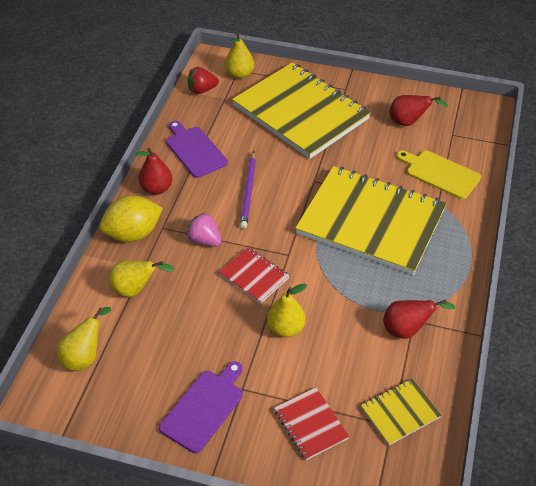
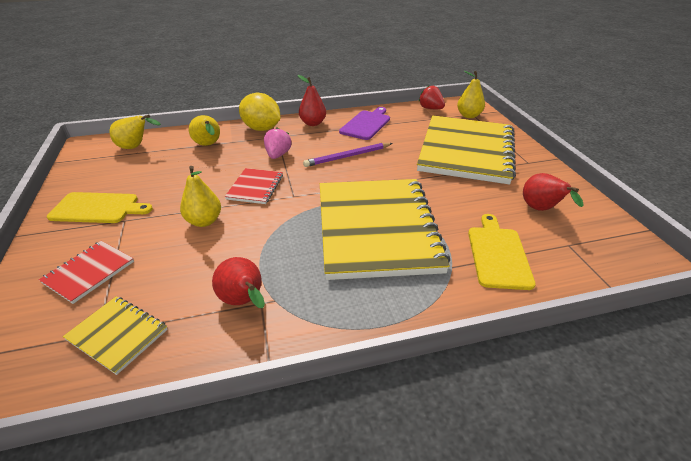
camera: 60 degrees right, 10 degrees down
(204, 408) = (98, 208): purple cutting board -> yellow cutting board

